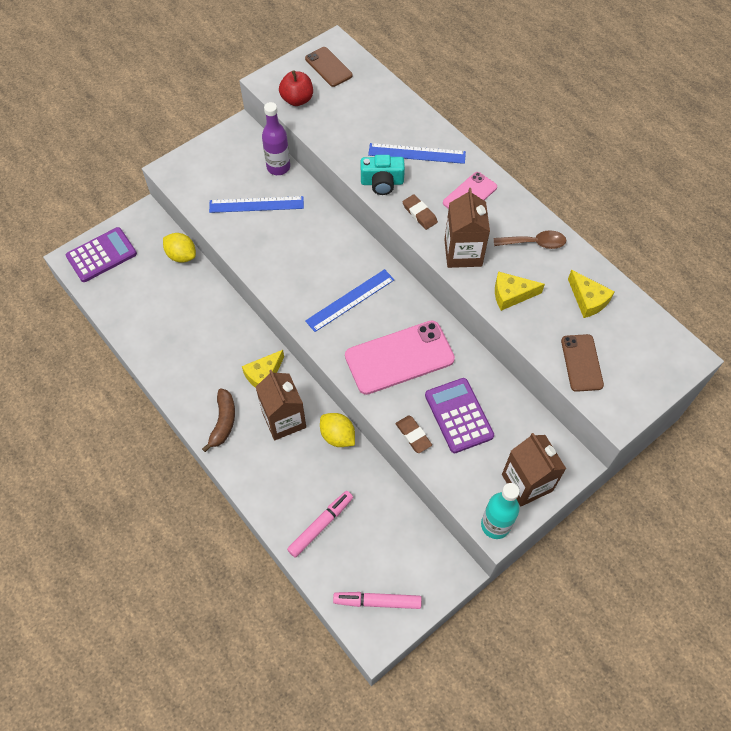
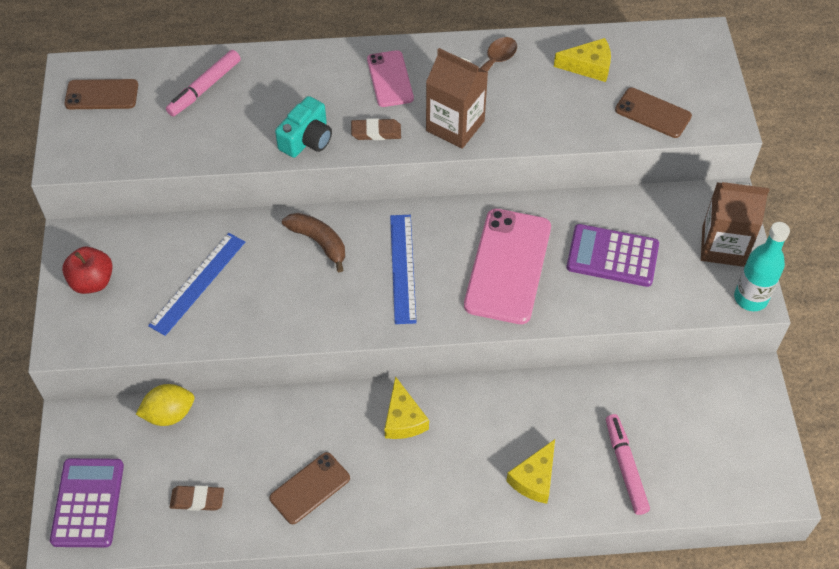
camera: 55 degrees left, 5 degrees down
(182, 355) = (310, 488): none -> brown phone
(223, 422) = (432, 493): brown banana -> brown banana (319, 242)
(278, 167) = (165, 233): purple bottle -> none
(284, 419) = (474, 431): brown carton -> none
(297, 99) = (119, 148): red apple -> red apple (92, 281)
(337, 436) = (532, 391): yellow lemon -> none
(377, 601) = (743, 464): pink marker -> pink marker (204, 88)
(413, 435) = (607, 307): brown eraser -> brown eraser (197, 500)
(417, 153) = (297, 89): blue ruler -> none
(511, 294) = (536, 118): yellow cheese -> yellow cheese (534, 479)

